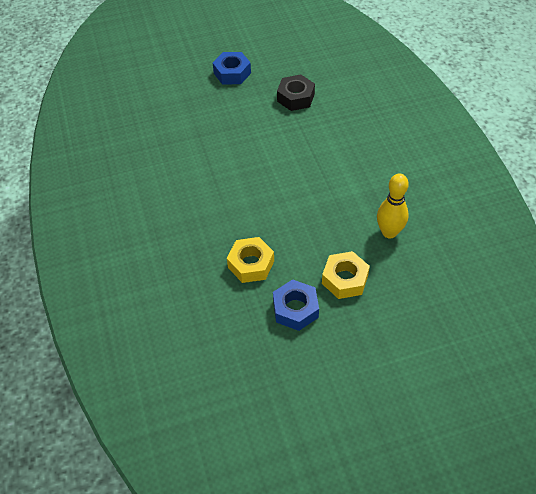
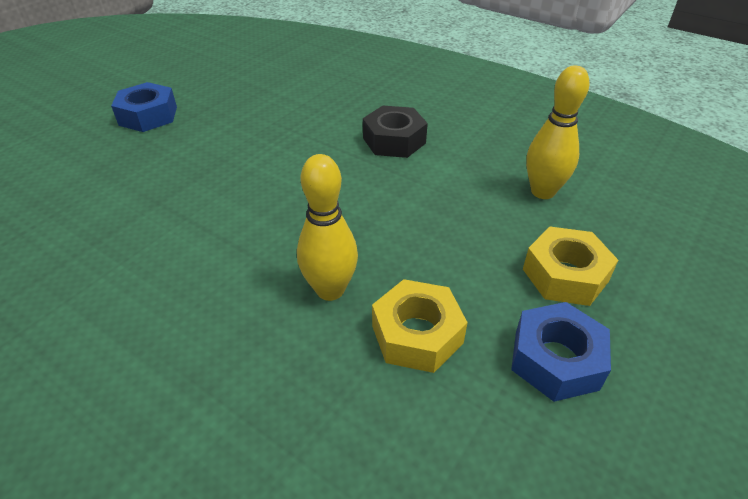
camera: 40 degrees left, 10 degrees down
(234, 224) = (330, 290): none -> yellow bowling pin
(295, 97) = (265, 109): black nut -> black nut (394, 140)

